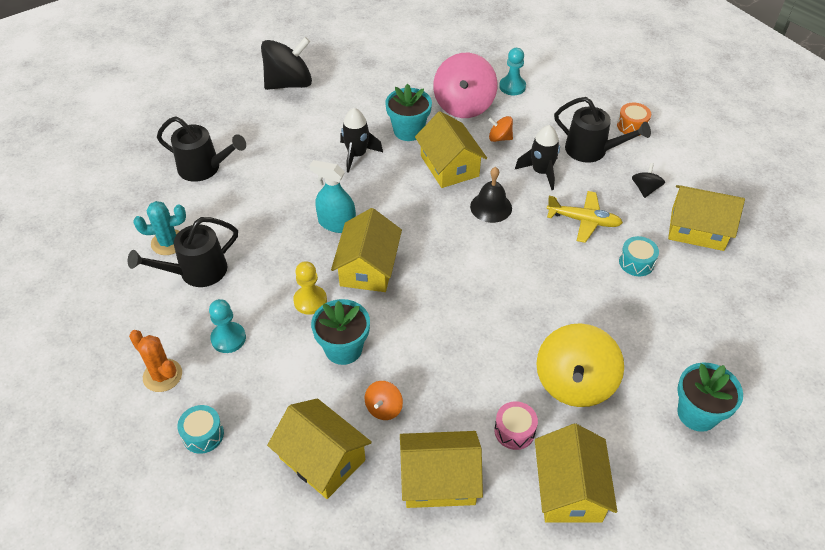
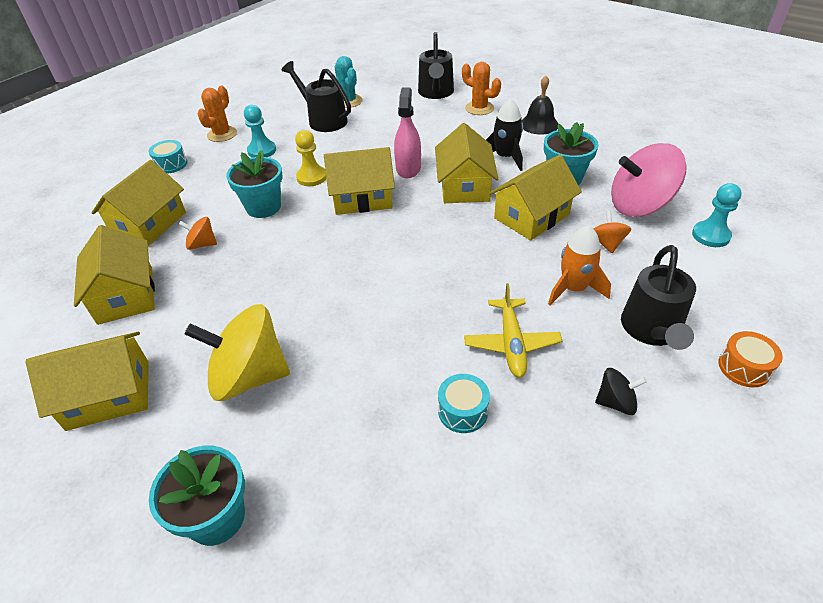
camera: 75 degrees right, 5 degrees down
(259, 146) = (479, 108): none -> orange cactus
(289, 83) = (572, 100): black spinning top -> none
(337, 223) = (408, 168): turquoise spray bottle -> pink spray bottle
(491, 207) = (487, 259): black bell -> black bell (539, 124)
(514, 431) = (181, 337): pink drum -> none
(541, 172) = (574, 289): black rocket -> orange rocket
(697, 229) = (570, 482): yellow house -> yellow house (464, 186)

